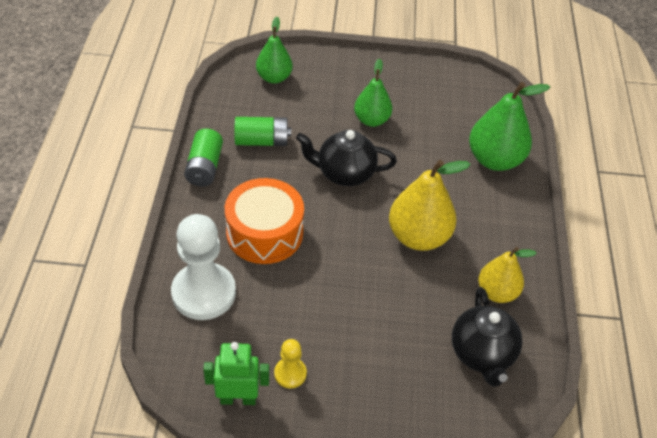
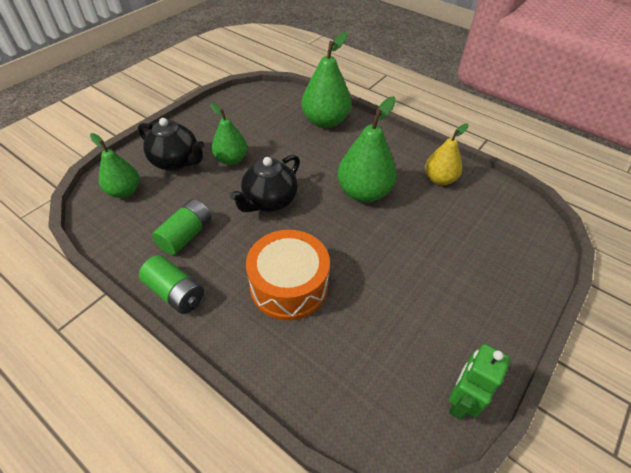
camera: 55 degrees left, 0 degrees up
(204, 293) = (324, 369): white pawn -> none
(290, 373) = (451, 343): yellow pawn -> none
(418, 237) = (364, 192): yellow pear -> green pear
(482, 354) = (488, 214): black teapot -> black teapot (176, 162)

